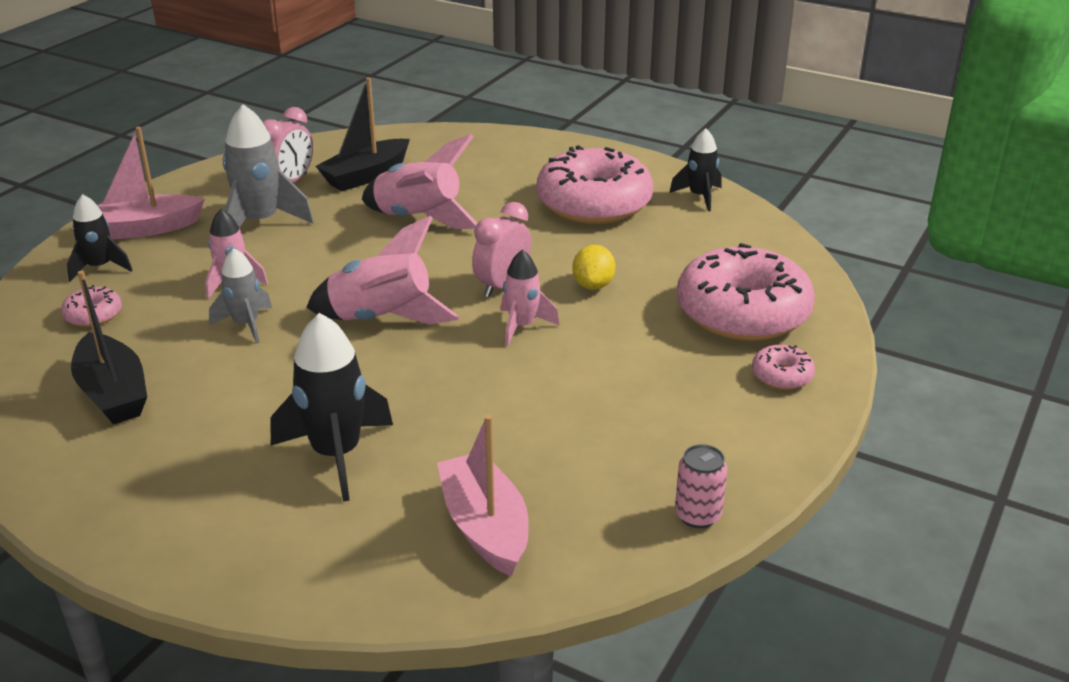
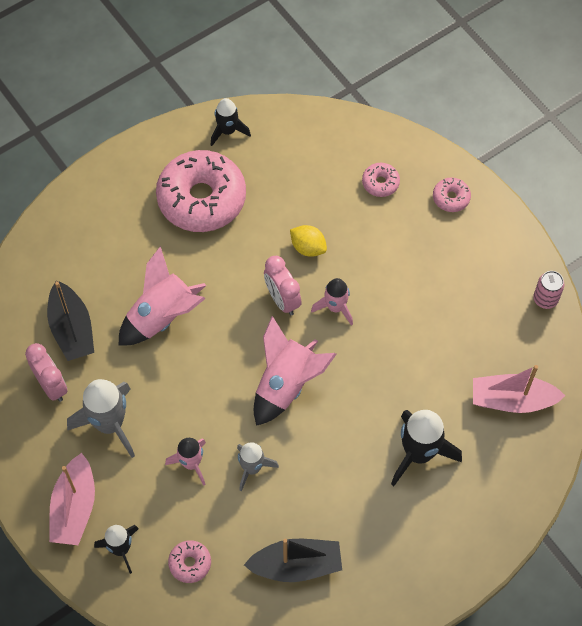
camera: 65 degrees left, 30 degrees up
(742, 313) = (380, 183): pink donut -> pink donut, size x0.43

